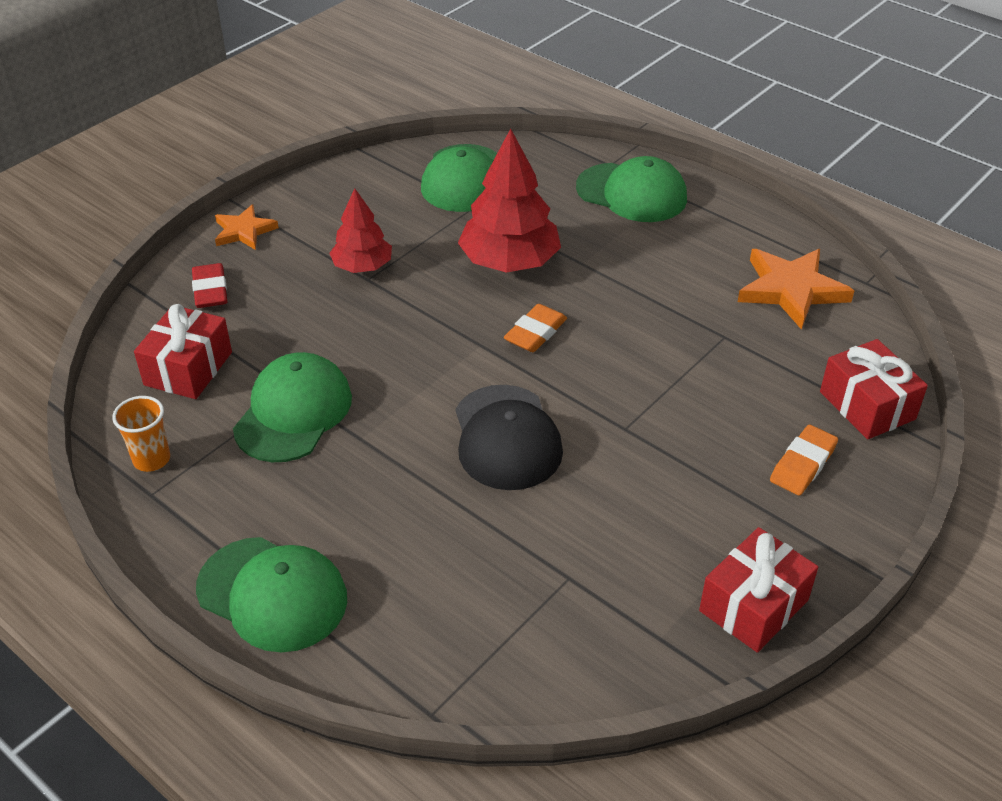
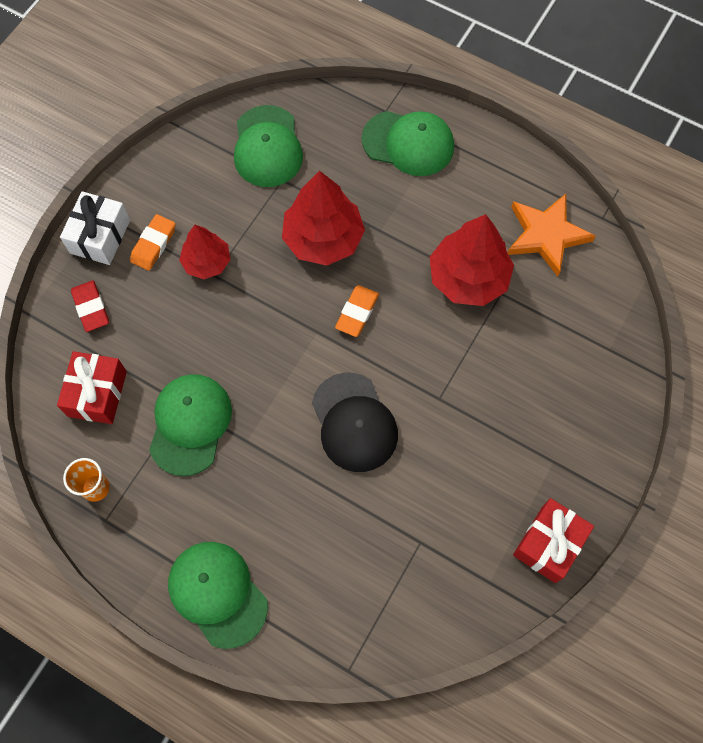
camera: 10 degrees left, 25 degrees up
(244, 231) = (100, 236): orange star -> white gift
(272, 594) = (217, 593): green cap -> green cap turned 150 degrees counterclockwise
(684, 317) = (468, 278): none -> red tree
(802, 464) = (570, 411): orange eraser -> orange eraser (153, 244)
(867, 405) = (612, 347): red gift -> none

